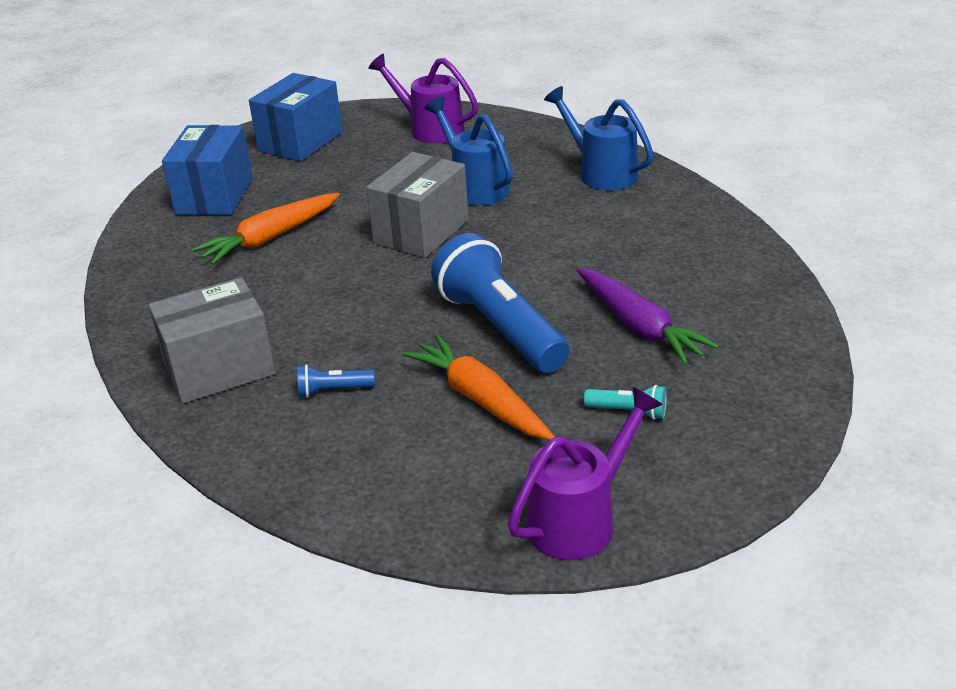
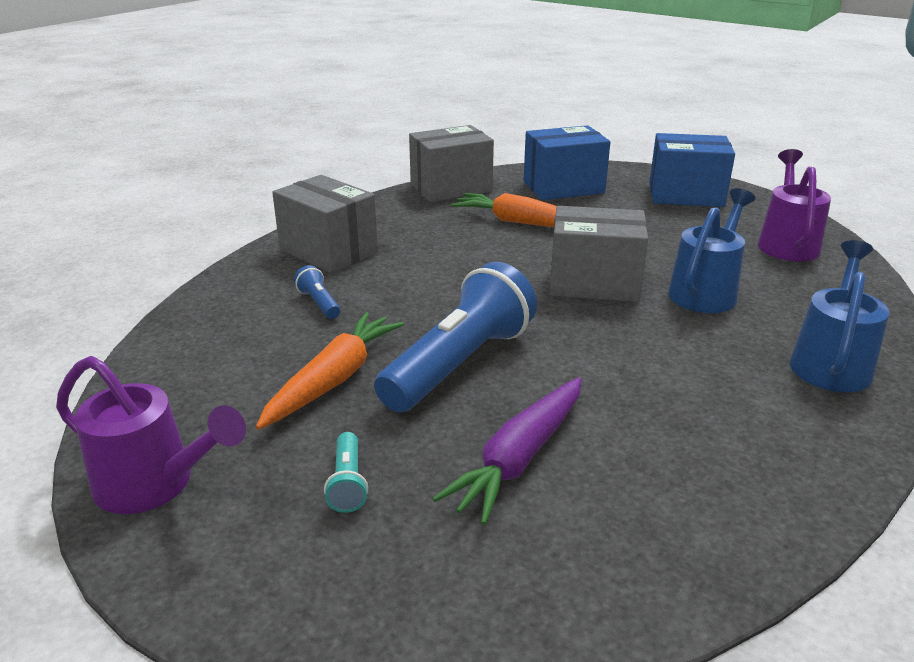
camera: 65 degrees right, 5 degrees down
(139, 261) = (451, 188): none -> grey box

